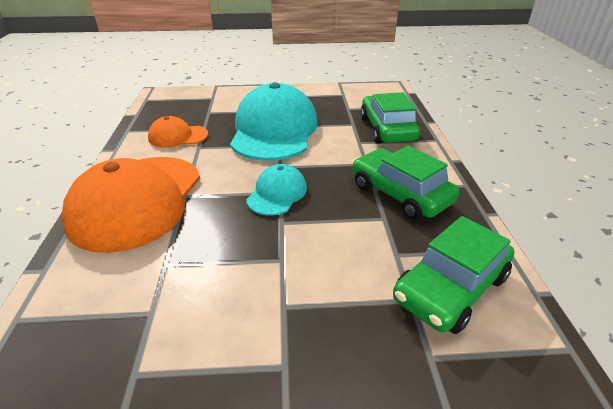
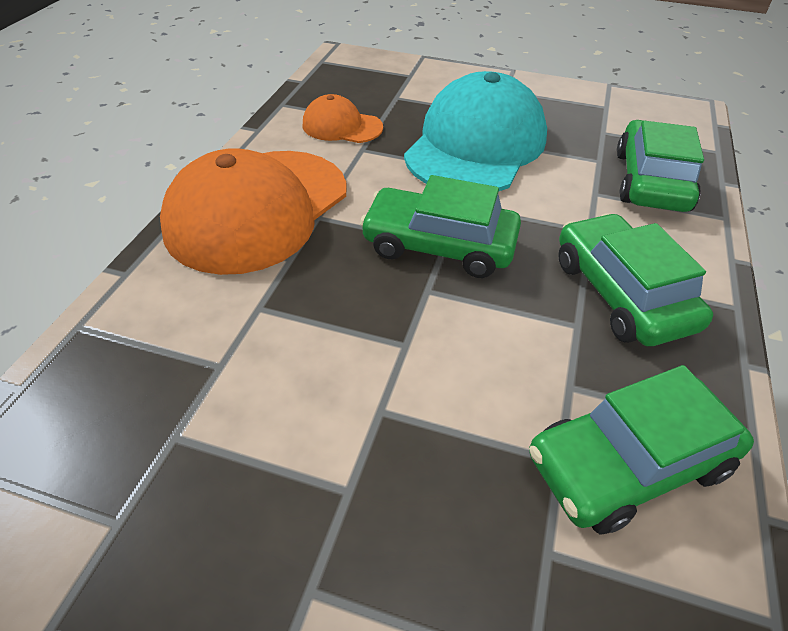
camera: 20 degrees right, 10 degrees up
(277, 193) = (439, 245): turquoise cap -> green car

